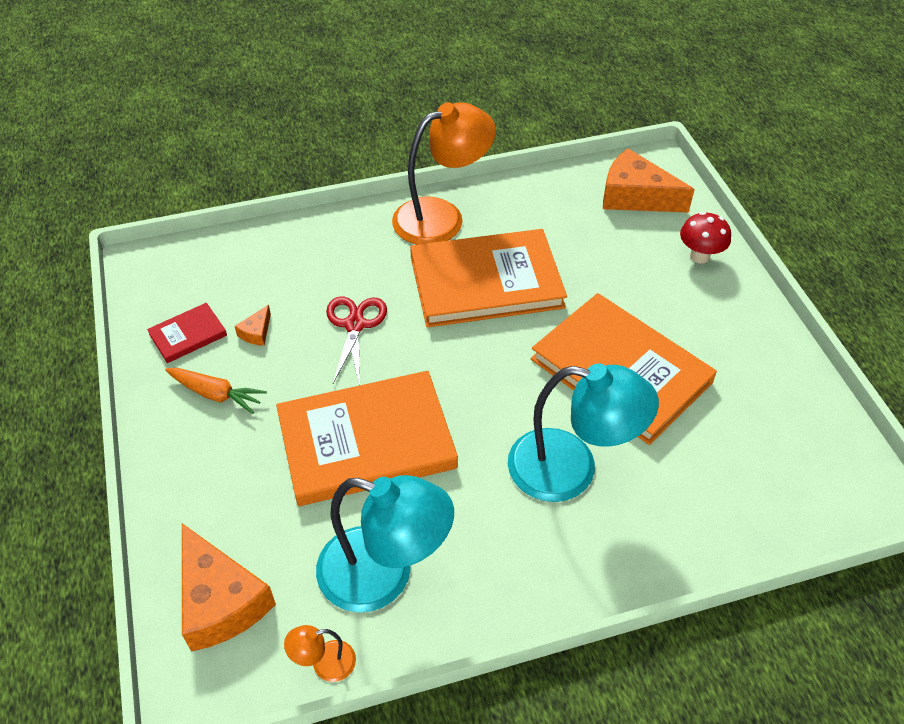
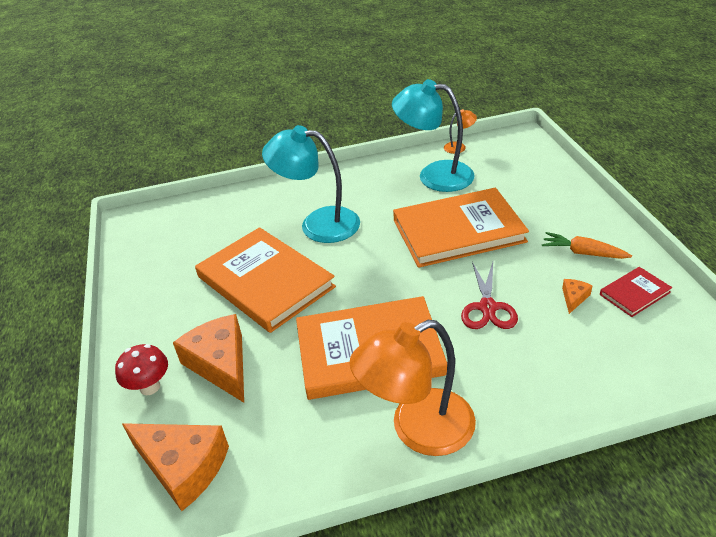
camera: 175 degrees left, 10 degrees down
(220, 601) = (523, 162): orange cheese -> orange cheese (221, 364)

